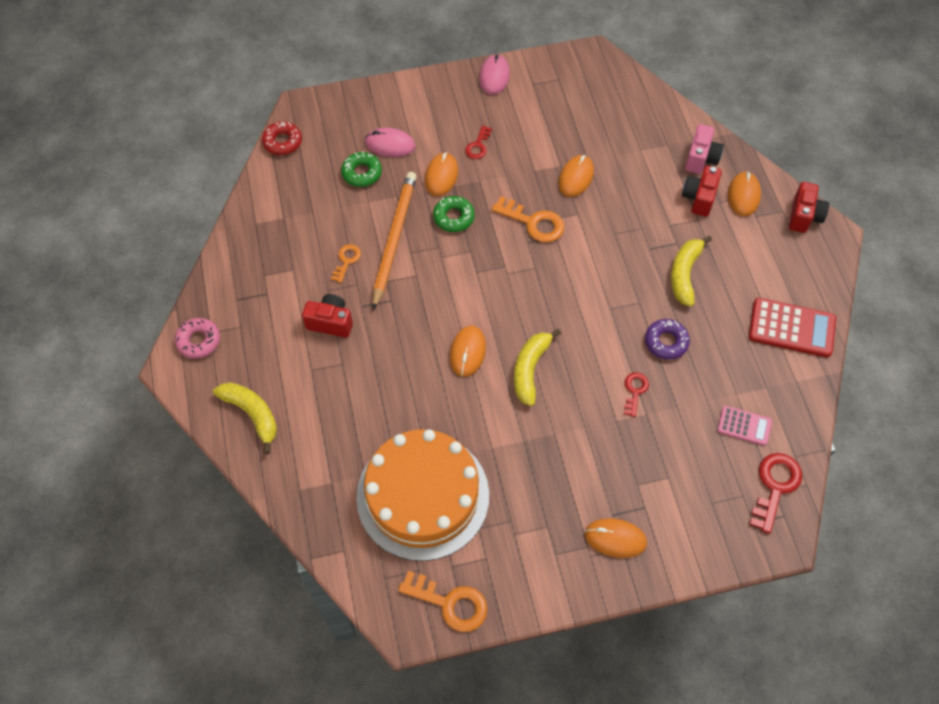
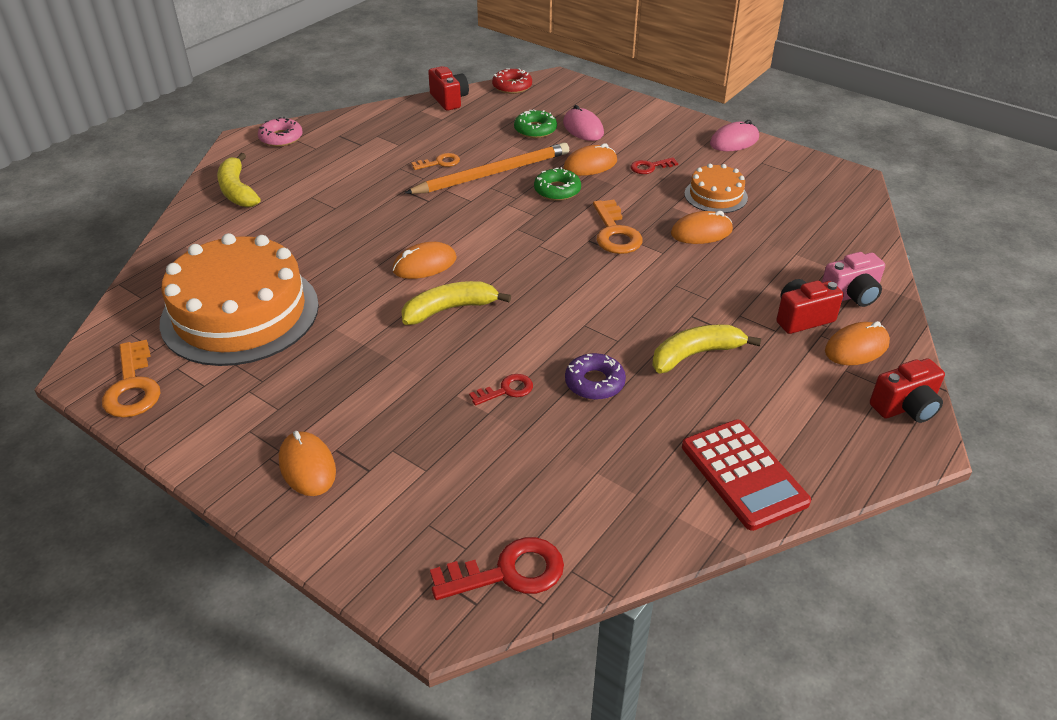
camera: 50 degrees right, 20 degrees down
(252, 414) = (237, 190): yellow banana -> yellow banana turned 150 degrees clockwise
(330, 322) = (369, 184): red camera -> red camera (449, 100)
(545, 138) = (715, 195): none -> orange cake
(744, 426) = (561, 500): pink calculator -> none

